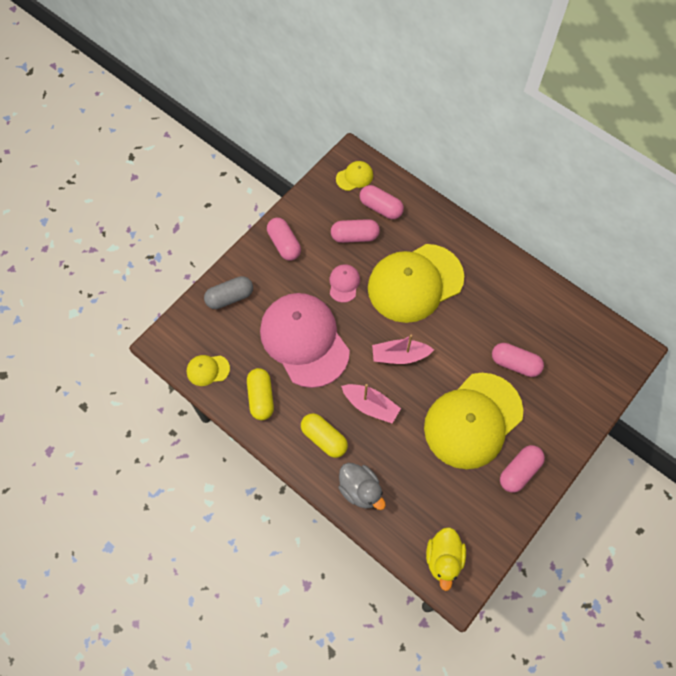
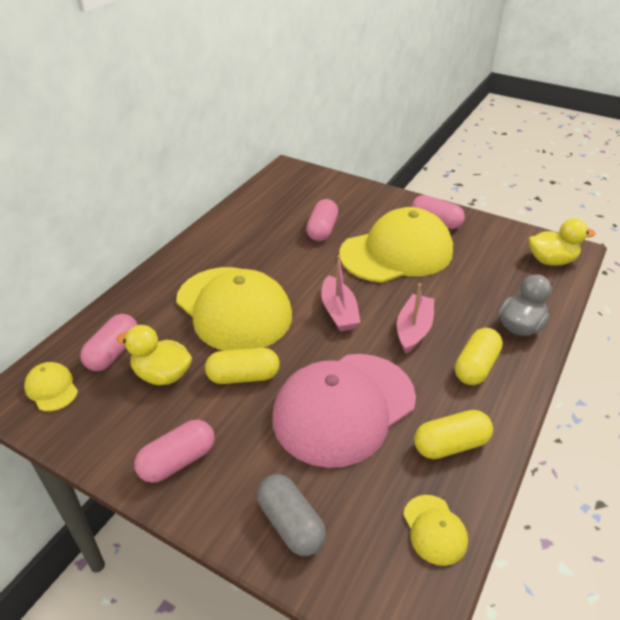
camera: 100 degrees left, 25 degrees down
(344, 283) = (243, 376): pink cap -> yellow capsule
(354, 236) = (162, 375): pink capsule -> yellow duck
(473, 420) = (397, 252): yellow cap -> yellow cap turned 60 degrees counterclockwise

